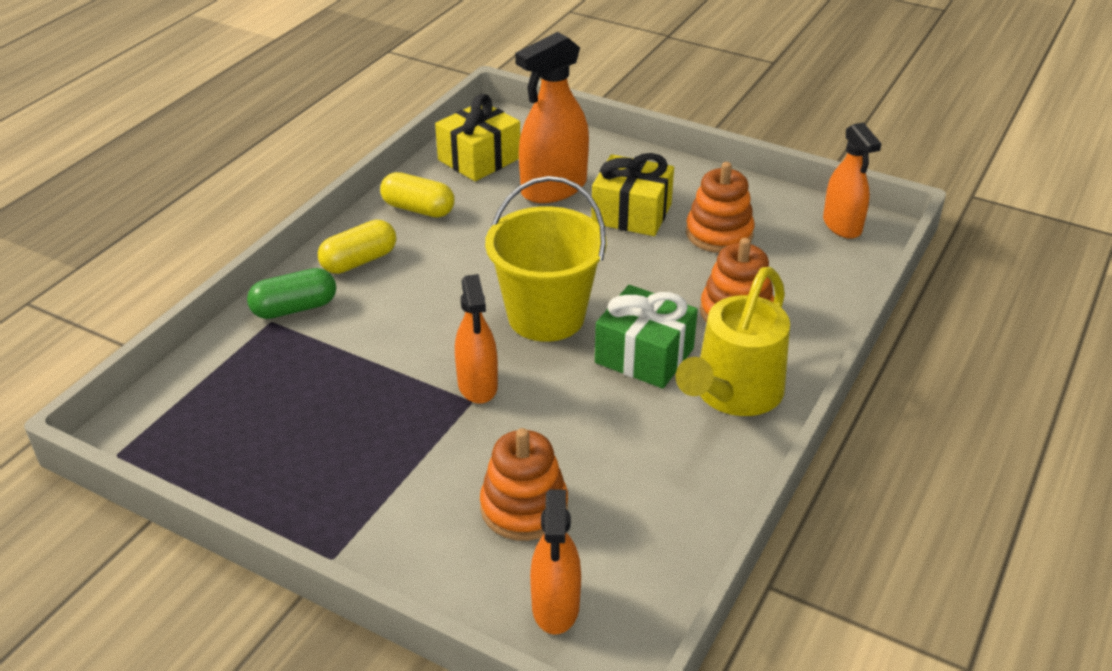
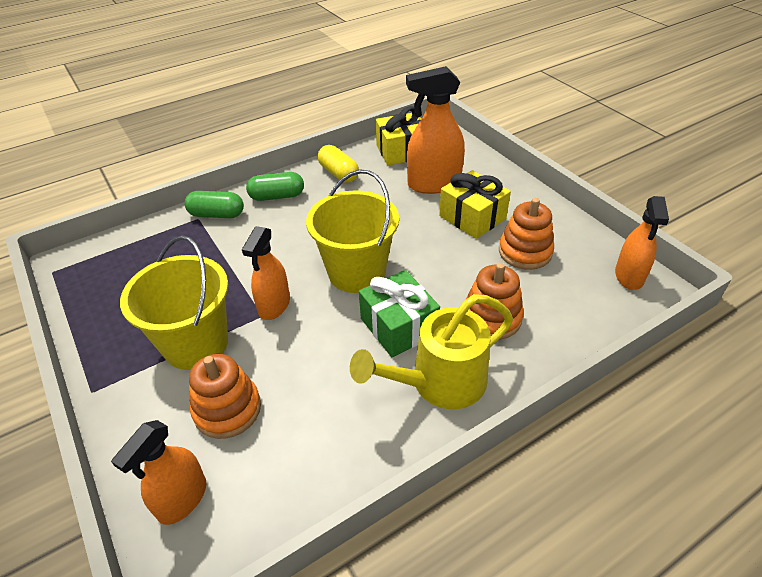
camera: 30 degrees right, 5 degrees up
(359, 261) = (277, 196): yellow capsule -> green capsule
(418, 460) = (196, 344): none -> yellow bucket

